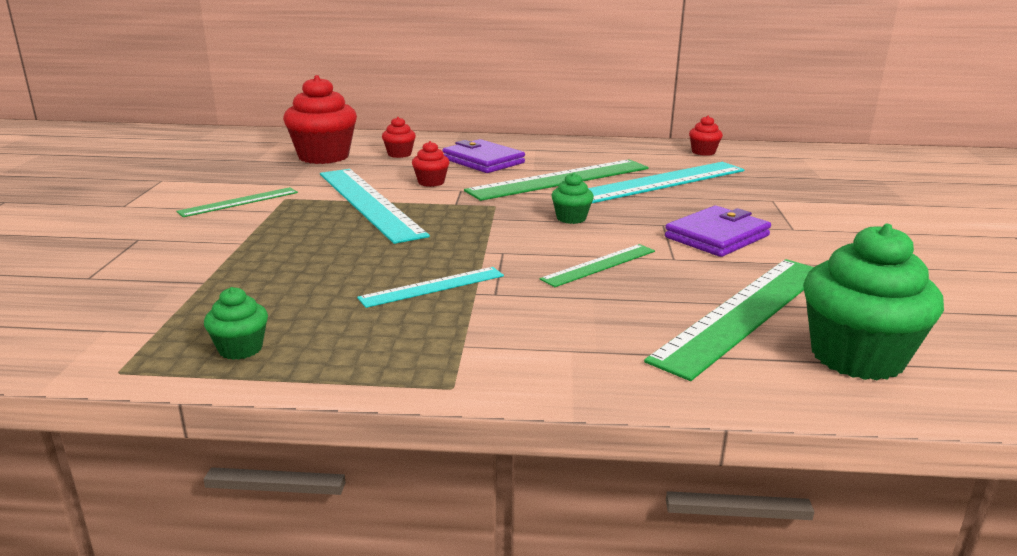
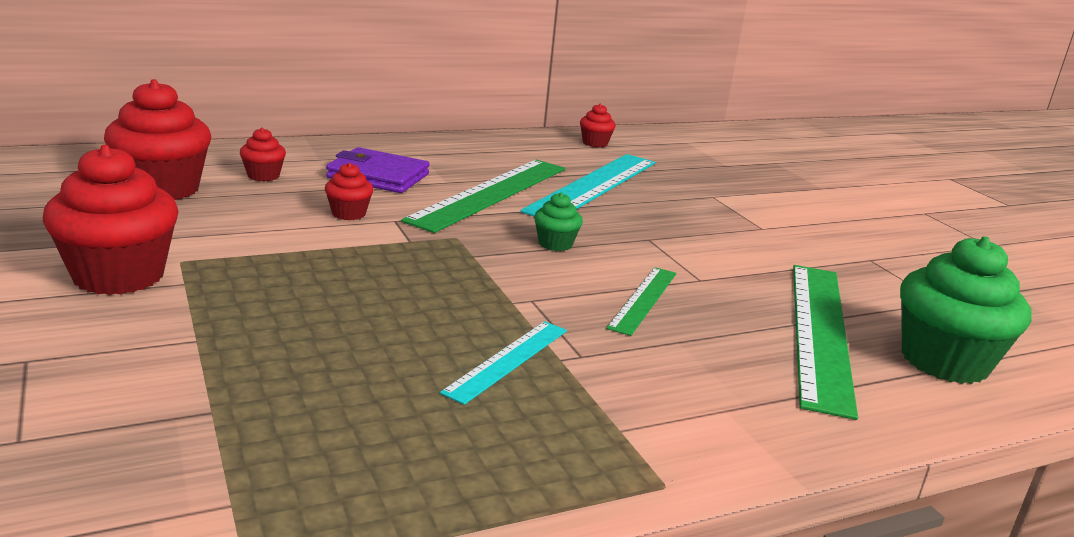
camera: 30 degrees left, 0 degrees up
(239, 202) = (119, 276): green ruler -> red cupcake
(240, 349) = (378, 499): green cupcake -> none
(369, 203) = (303, 253): turquoise ruler -> none
(717, 237) = (711, 247): purple wallet -> none

